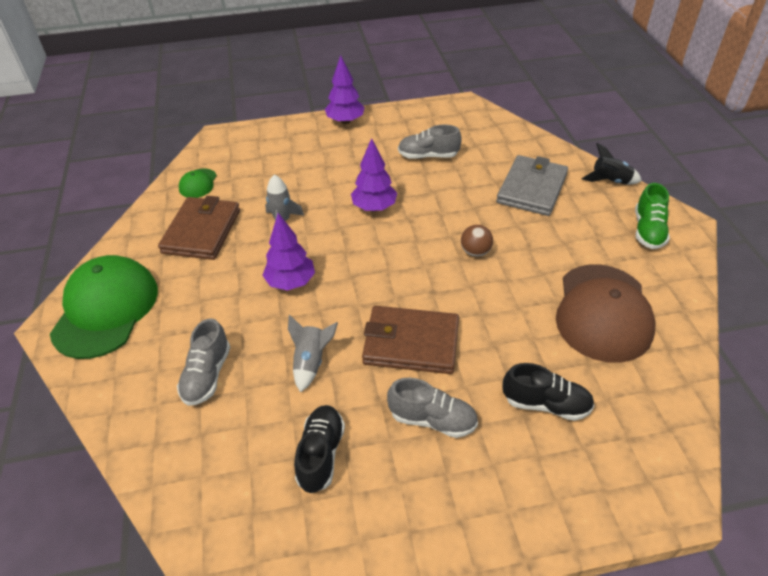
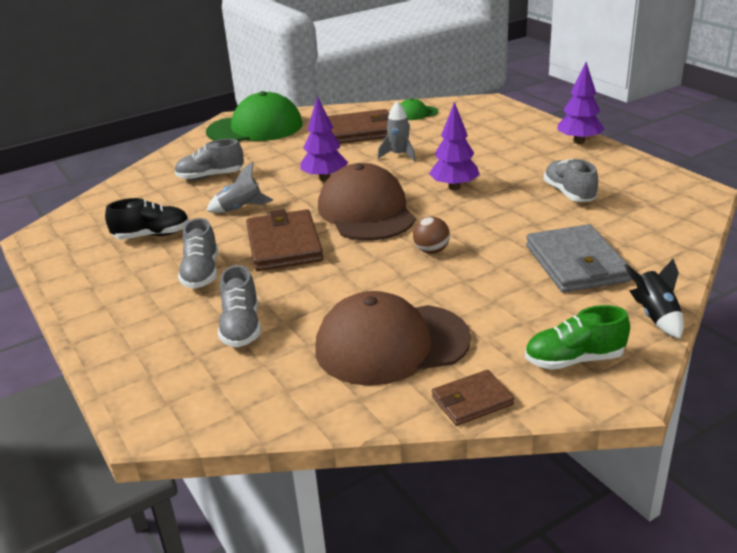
camera: 70 degrees right, 15 degrees down
(382, 271) = (366, 211): none -> brown cap
(532, 188) = (576, 263): grey wallet -> grey wallet turned 75 degrees clockwise
(546, 404) = (241, 327): black shoe -> grey shoe
(682, 291) = (472, 401): none -> brown wallet

